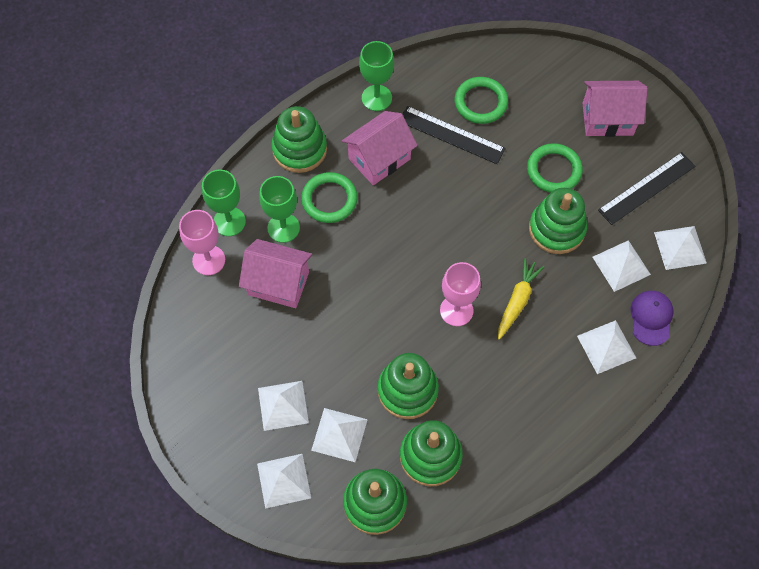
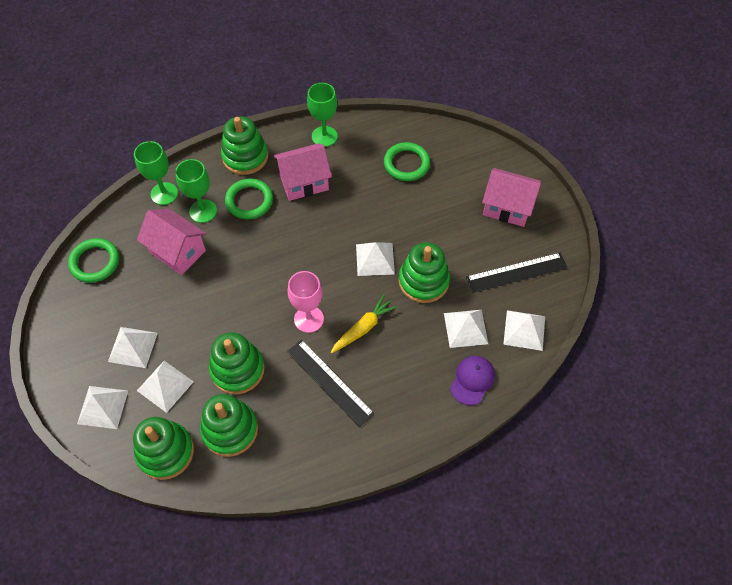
camera: 20 degrees right, 5 degrees down
(208, 260) = (133, 217): pink goblet -> none
(451, 135) = (371, 181): black ruler -> black ruler (329, 382)
(554, 170) = (443, 234): green ring -> green ring (95, 262)
(606, 347) = (422, 391): white pyramid -> white pyramid (375, 259)

